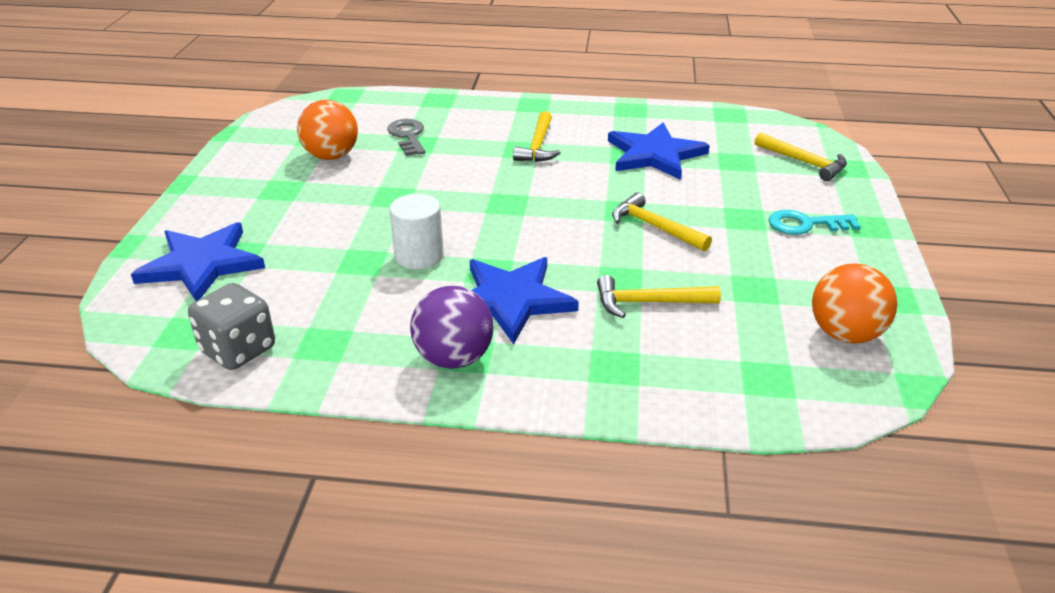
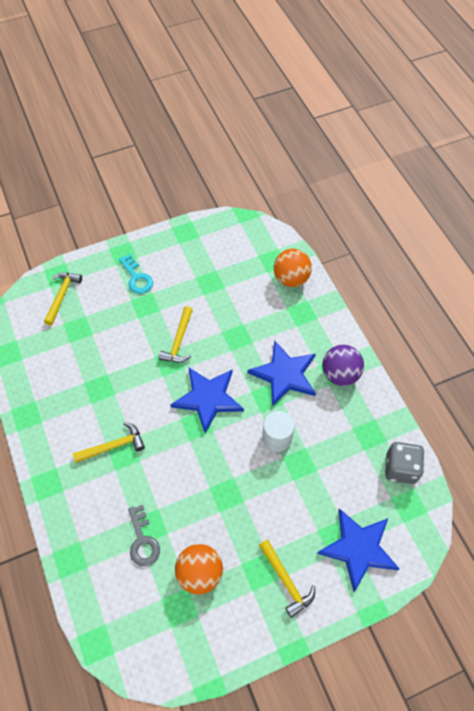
camera: 120 degrees left, 25 degrees up
(408, 136) = (142, 540): grey key -> grey key turned 60 degrees counterclockwise
(649, 303) = (248, 318): yellow hammer -> yellow hammer (286, 580)
(654, 154) = (91, 374): blue star -> blue star (208, 398)
(845, 334) = (224, 242): orange ball -> orange ball (291, 278)

